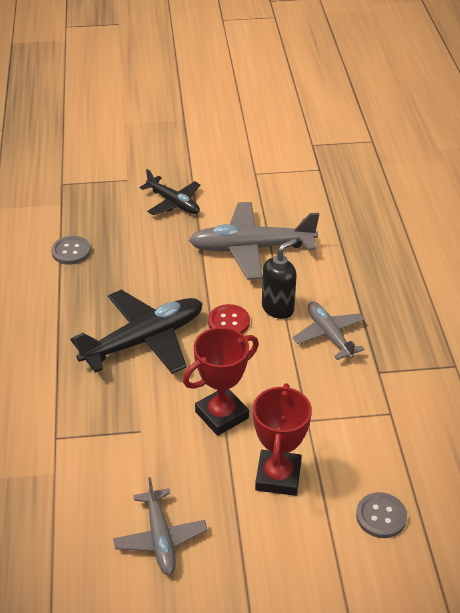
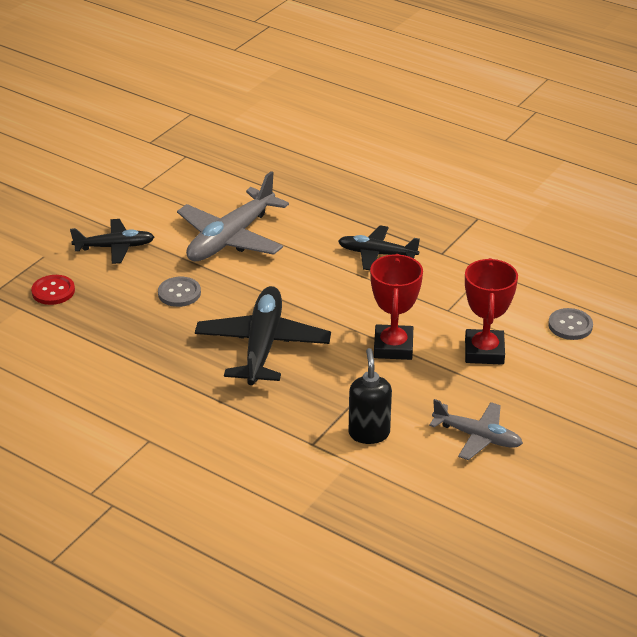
camera: 50 degrees left, 5 degrees down
(71, 251) = (95, 332): grey button -> grey button (179, 293)
(229, 322) = (299, 293): red button -> red button (53, 291)
(278, 308) = (317, 262): black soap dispenser -> black soap dispenser (369, 433)
(278, 476) = (484, 351): red trophy -> red trophy turned 45 degrees clockwise
(329, 335) = (377, 254): grey plane -> black plane

